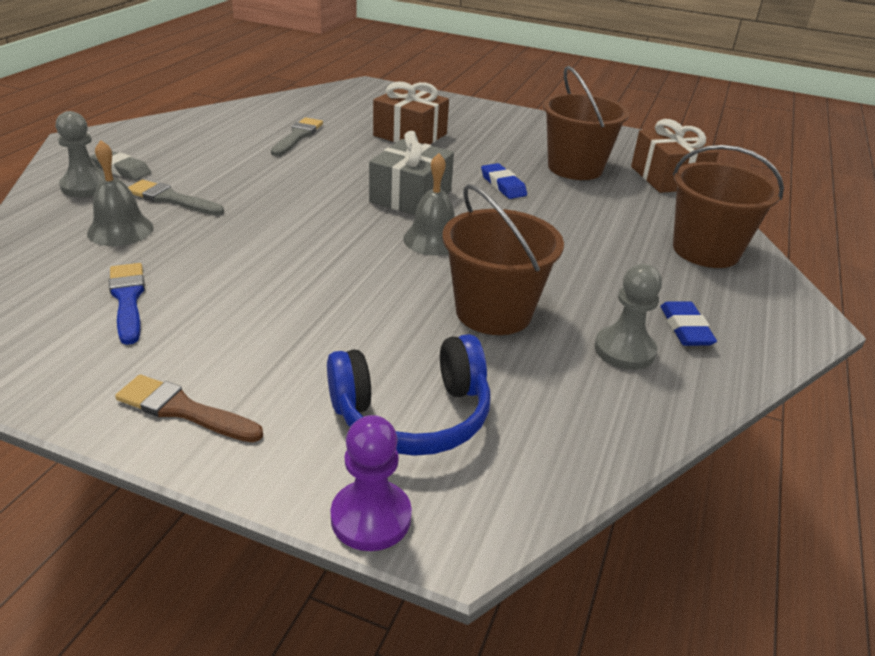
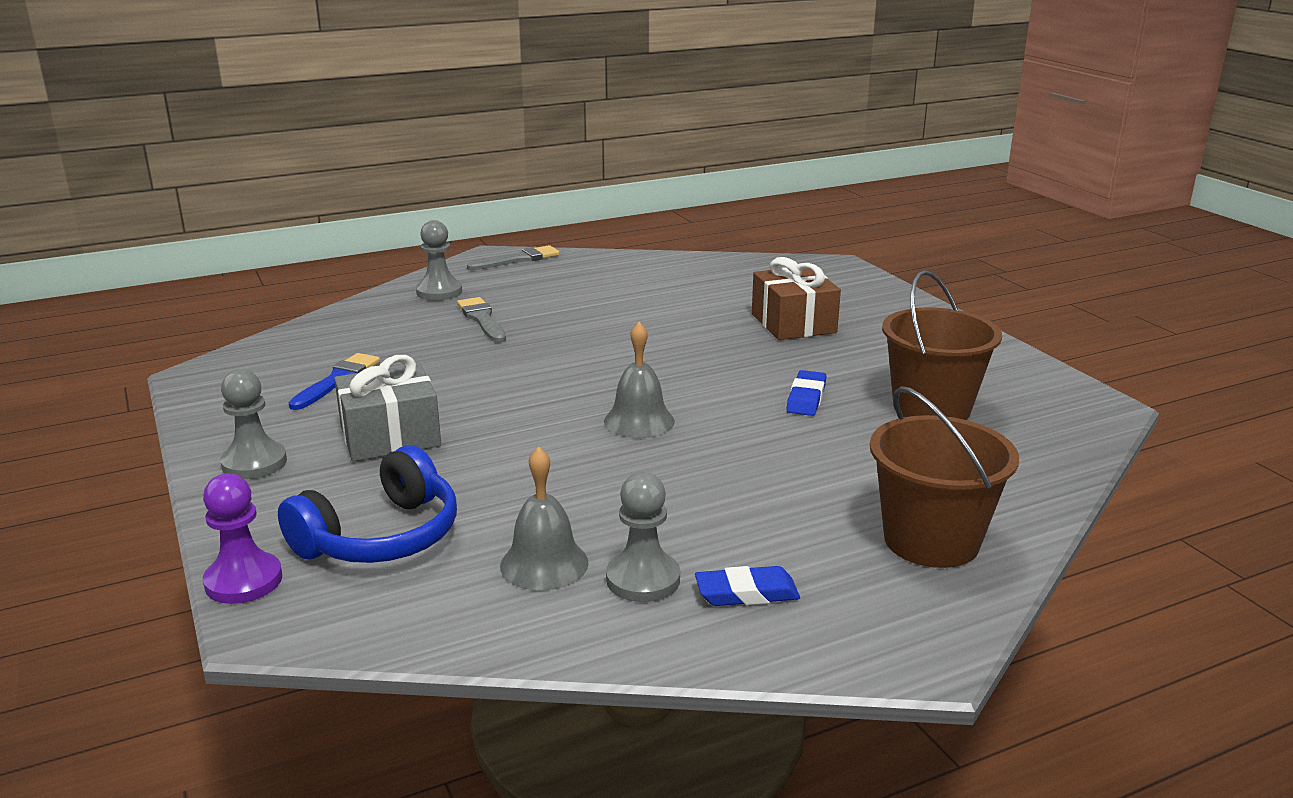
camera: 45 degrees right, 10 degrees down
(120, 230) = (410, 331): grey bell -> grey bell (544, 564)
(121, 169) = (484, 286): grey eraser -> none
(183, 410) = (254, 463): brown brush -> grey pawn
(297, 136) = (675, 296): grey brush -> grey brush (518, 259)
(410, 196) = (687, 378): grey gift -> grey gift (390, 436)
(412, 415) = (381, 536): blue headphones -> blue headphones turned 75 degrees counterclockwise
(493, 312) = (581, 497): brown bucket -> none
(668, 178) = (1045, 455): brown gift -> none
(685, 328) = (746, 593): blue eraser -> blue eraser turned 45 degrees clockwise

